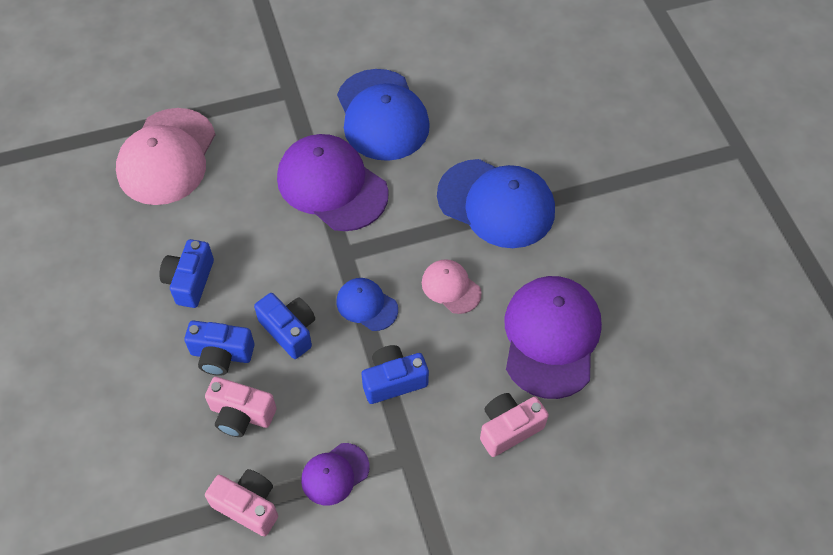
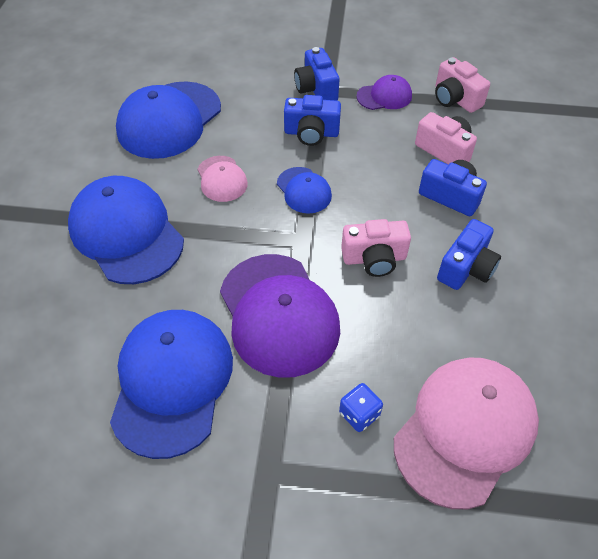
camera: 155 degrees left, 5 degrees down
(243, 141) = (359, 414): none -> blue dice
(289, 330) = (382, 194): blue camera -> blue camera (316, 89)
(509, 428) = (244, 82): pink camera -> pink camera (374, 258)
(551, 337) = (169, 120): purple cap -> blue cap

